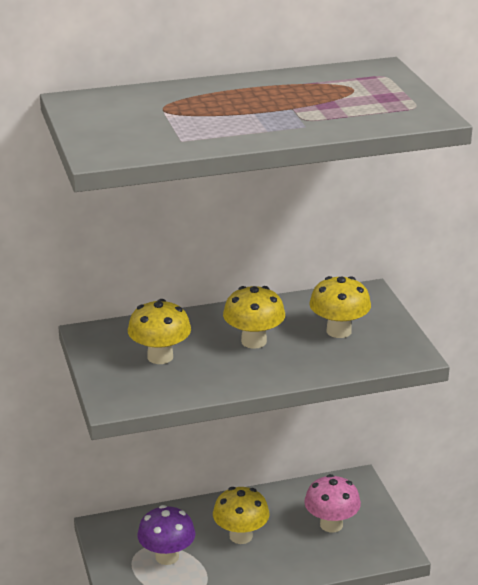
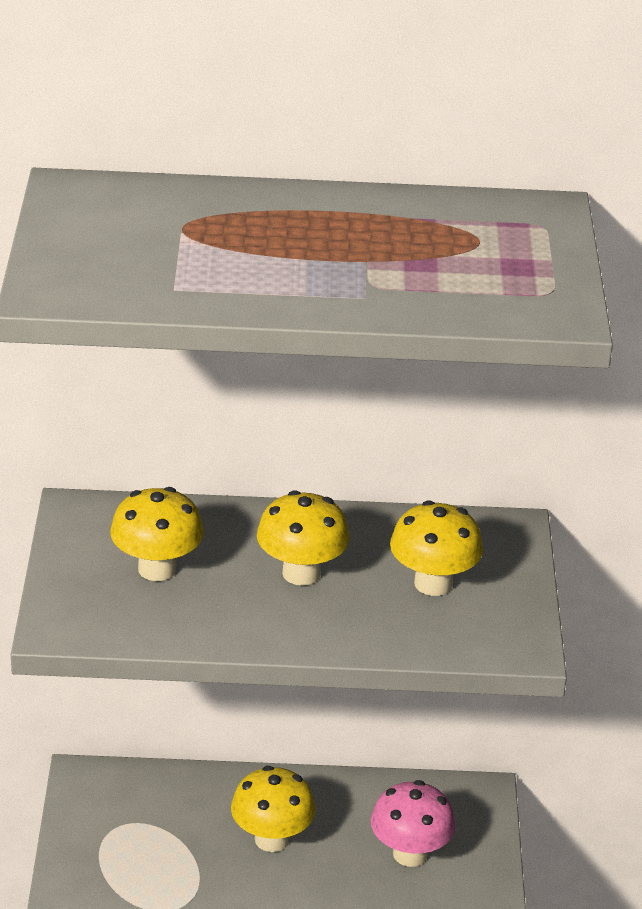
camera: 15 degrees right, 5 degrees up
(167, 556) = (154, 844): purple mushroom -> none

